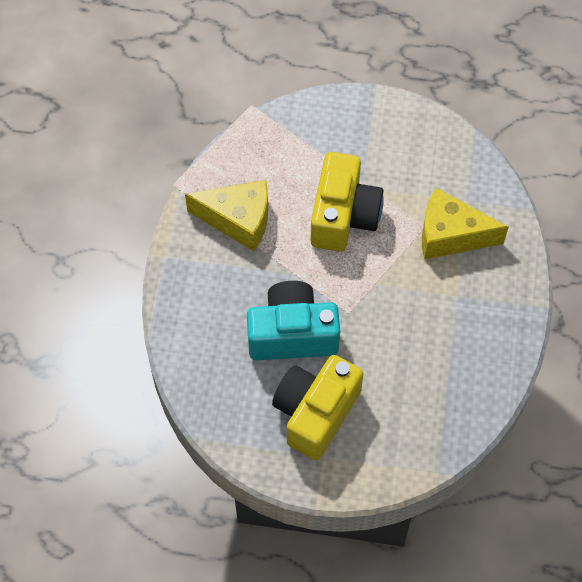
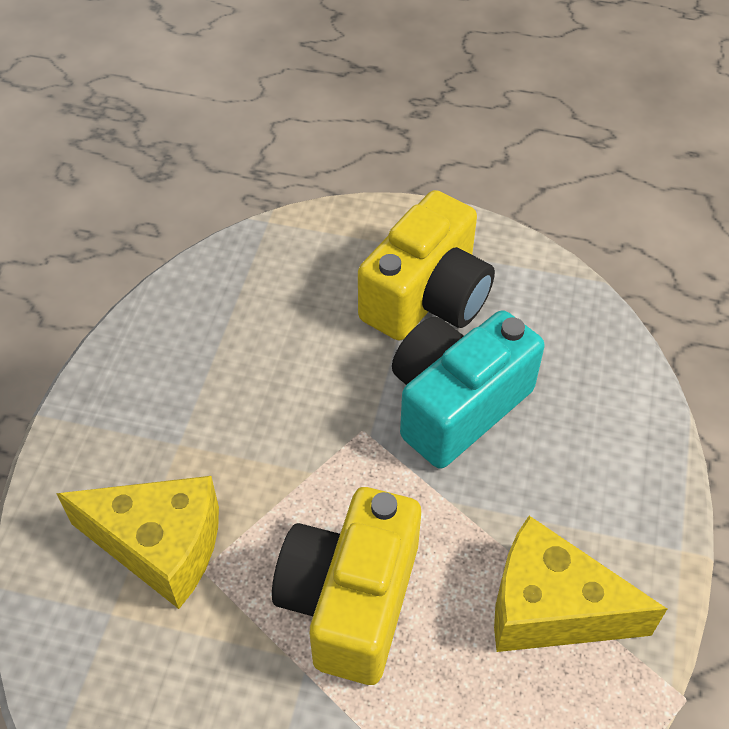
camera: 175 degrees left, 10 degrees down
(292, 334) = (456, 404): turquoise camera -> turquoise camera turned 135 degrees clockwise

